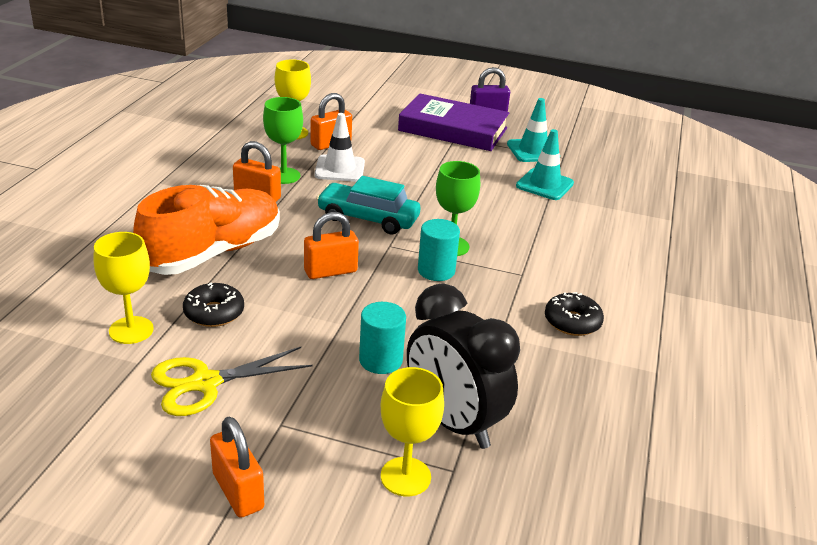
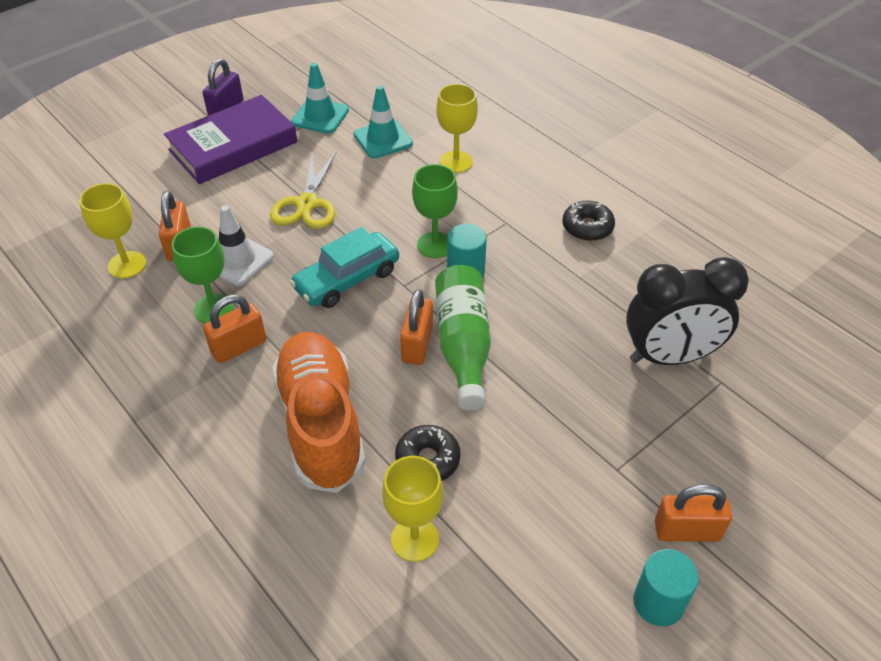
camera: 55 degrees left, 15 degrees up
(205, 383) = (533, 505): yellow scissors -> yellow scissors (307, 204)
(352, 294) = (463, 345): none -> green bottle
(380, 360) = (569, 367): turquoise cylinder -> turquoise cylinder (658, 602)
(405, 476) = (716, 414): yellow goblet -> yellow goblet (456, 162)

